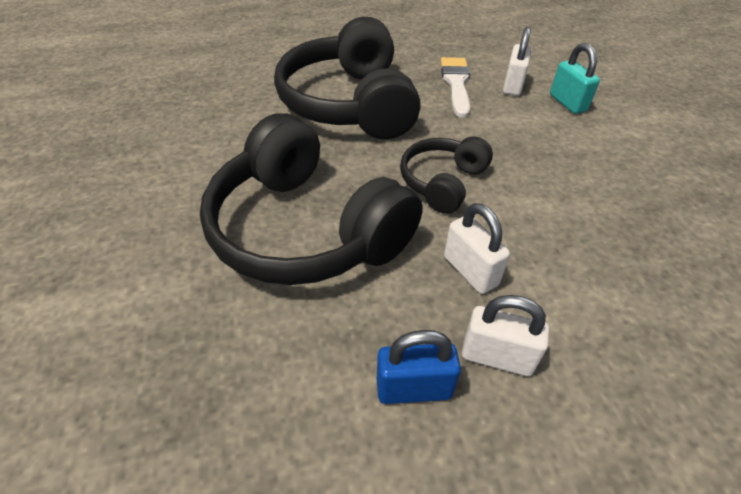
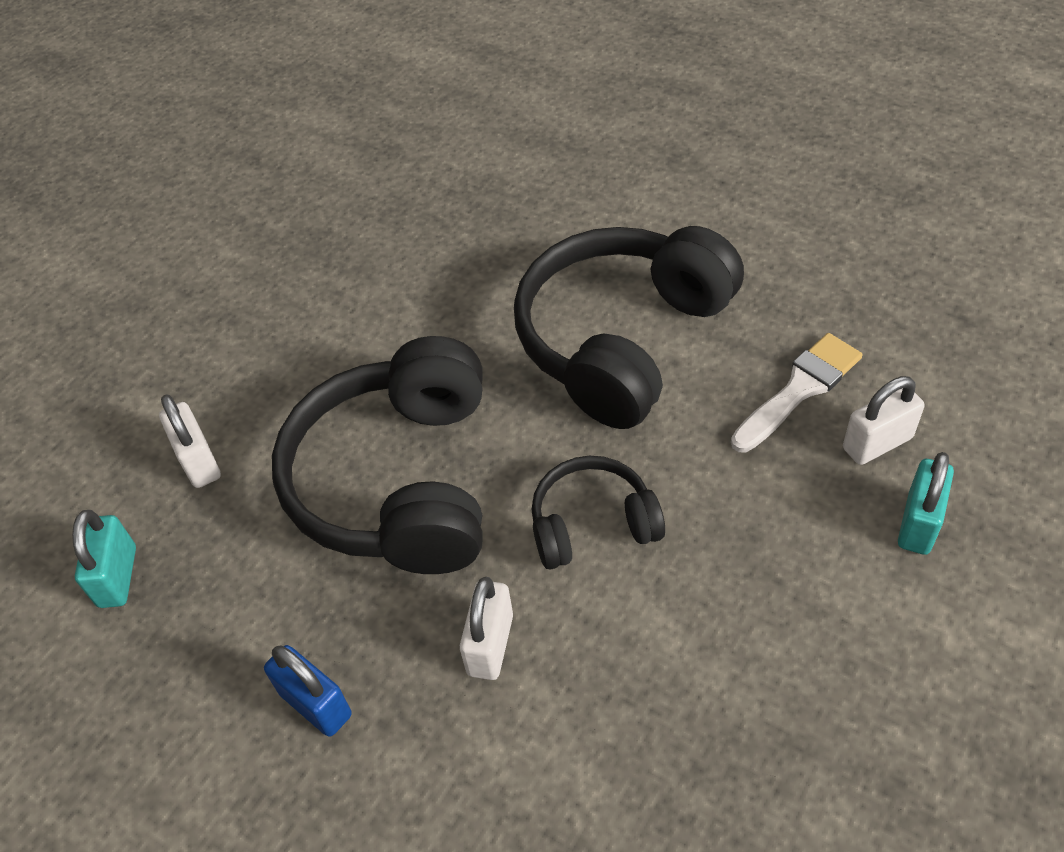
camera: 50 degrees right, 5 degrees up
(138, 439) = (117, 577): none -> turquoise padlock
(497, 356) = (409, 740): white padlock -> white padlock (199, 461)

